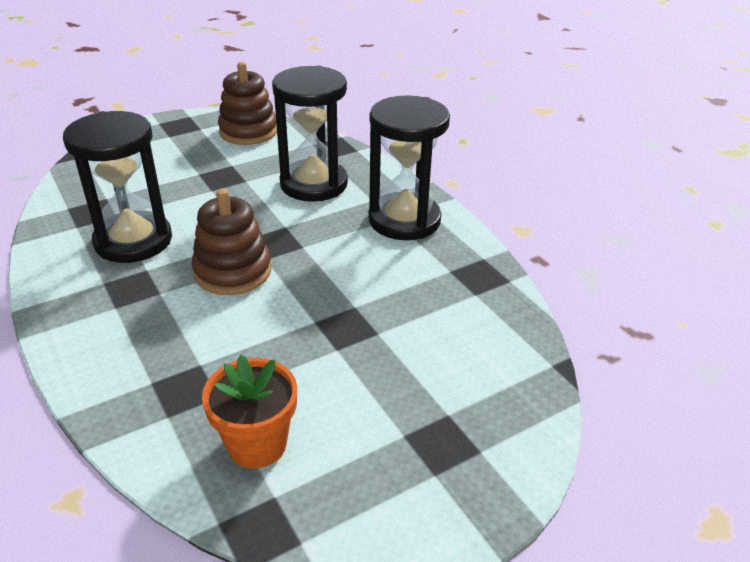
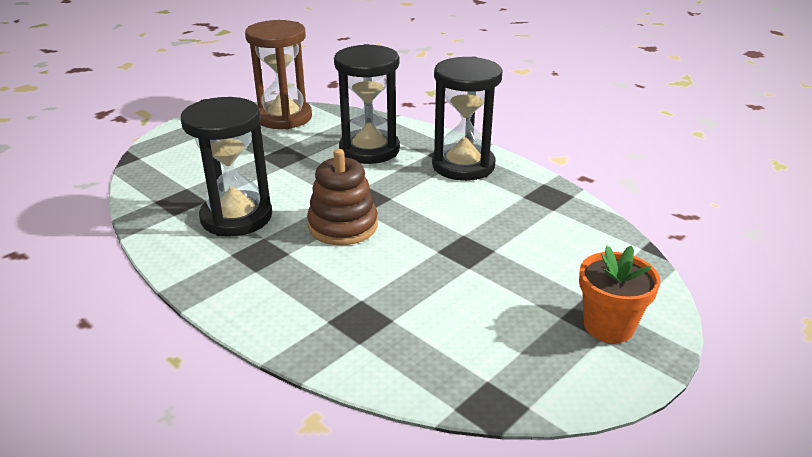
camera: 15 degrees left, 5 degrees down
(248, 131) = (284, 117): brown stacking toy -> brown hourglass
(257, 444) = (449, 347): orange flower pot -> orange flower pot (608, 326)

